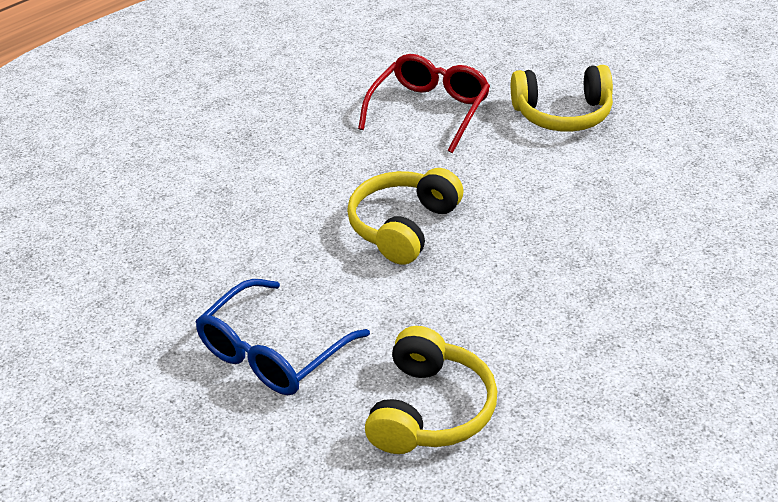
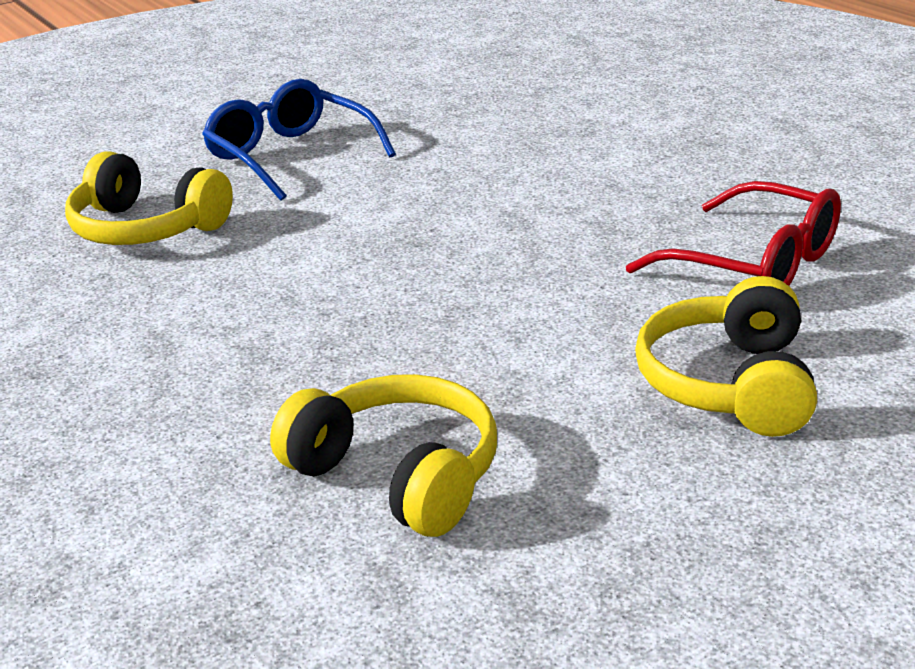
camera: 100 degrees right, 10 degrees down
(403, 227) = (468, 230): yellow headphones -> yellow headphones (398, 475)

